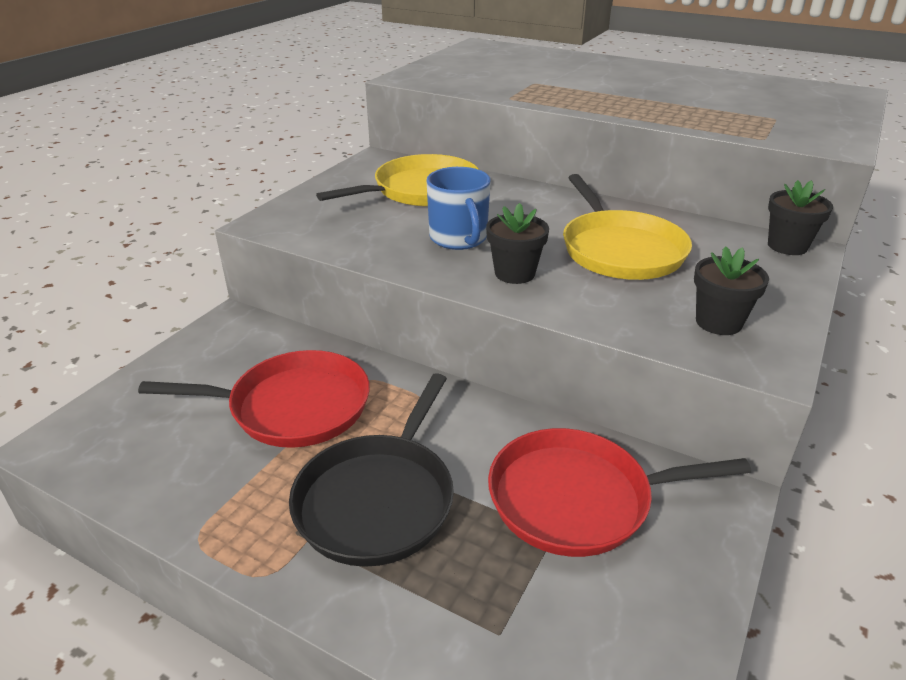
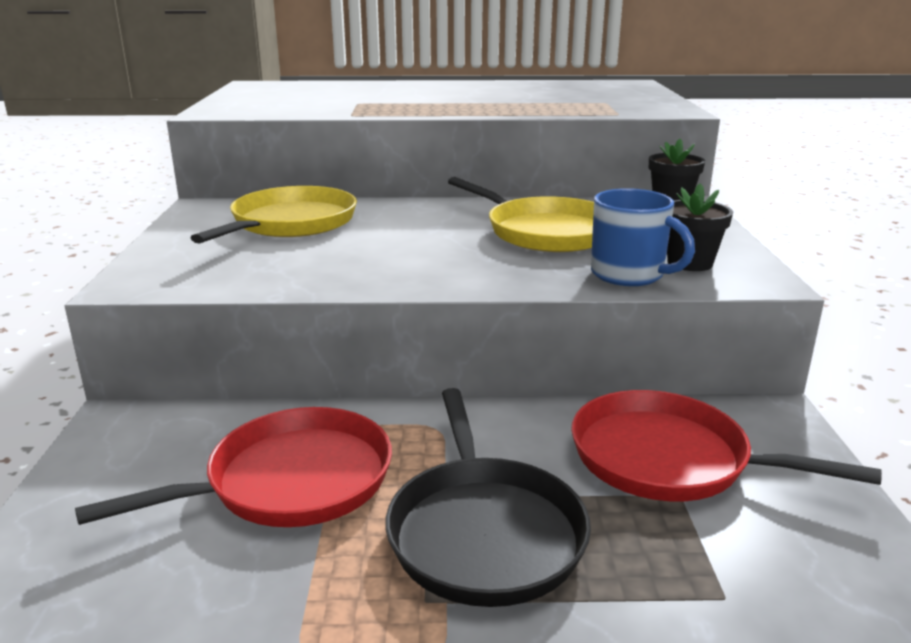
camera: 30 degrees left, 10 degrees down
(458, 238) = (382, 253): blue mug -> blue mug (629, 275)
(514, 273) = (474, 268): black flower pot -> none
(577, 499) = (668, 459): red pan -> red pan turned 60 degrees clockwise

